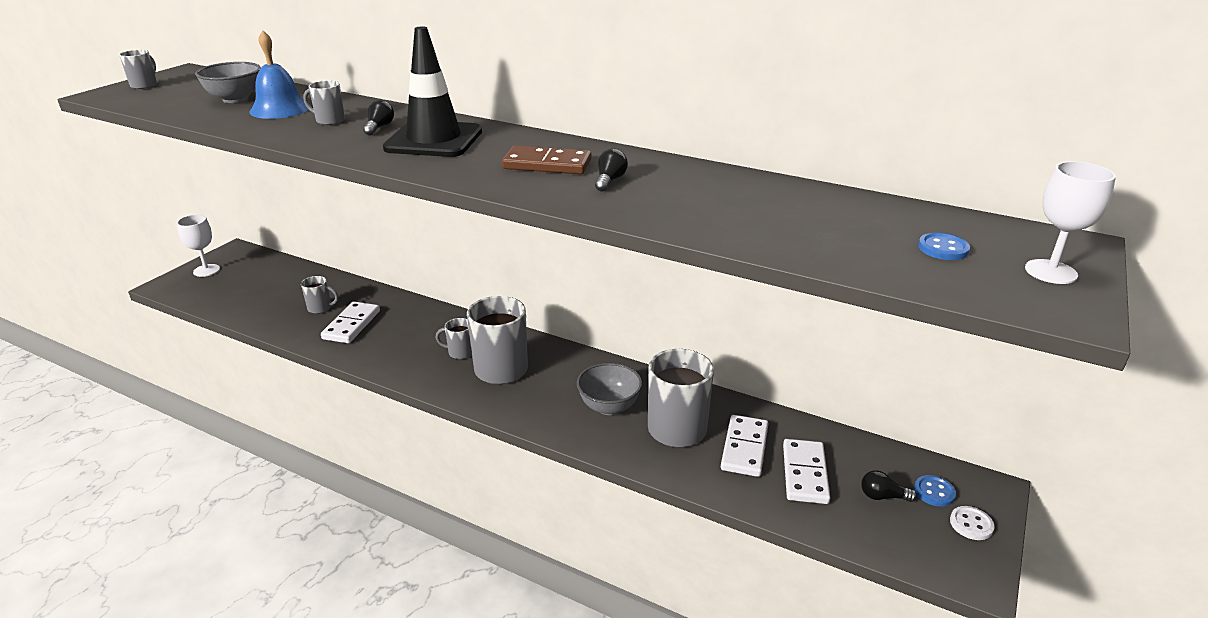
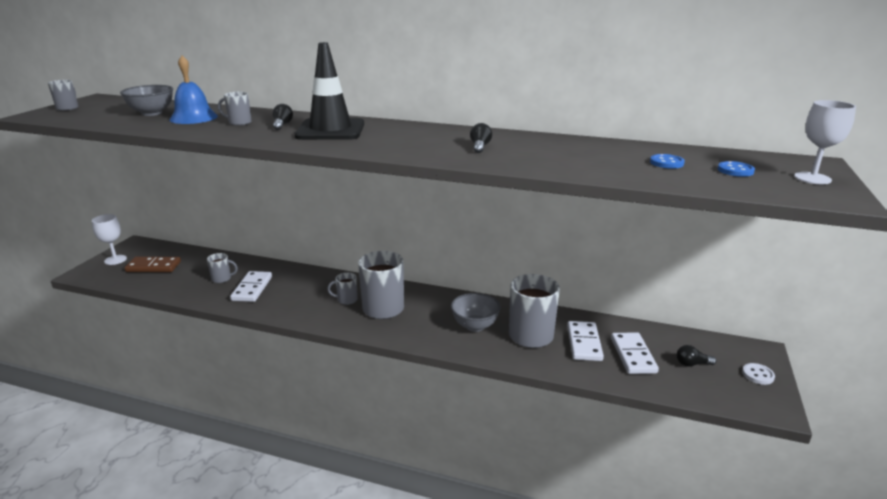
camera: 10 degrees left, 5 degrees down
(547, 164) = (427, 140): brown domino -> brown domino (153, 267)
(934, 492) = (725, 357): blue button -> blue button (666, 163)

